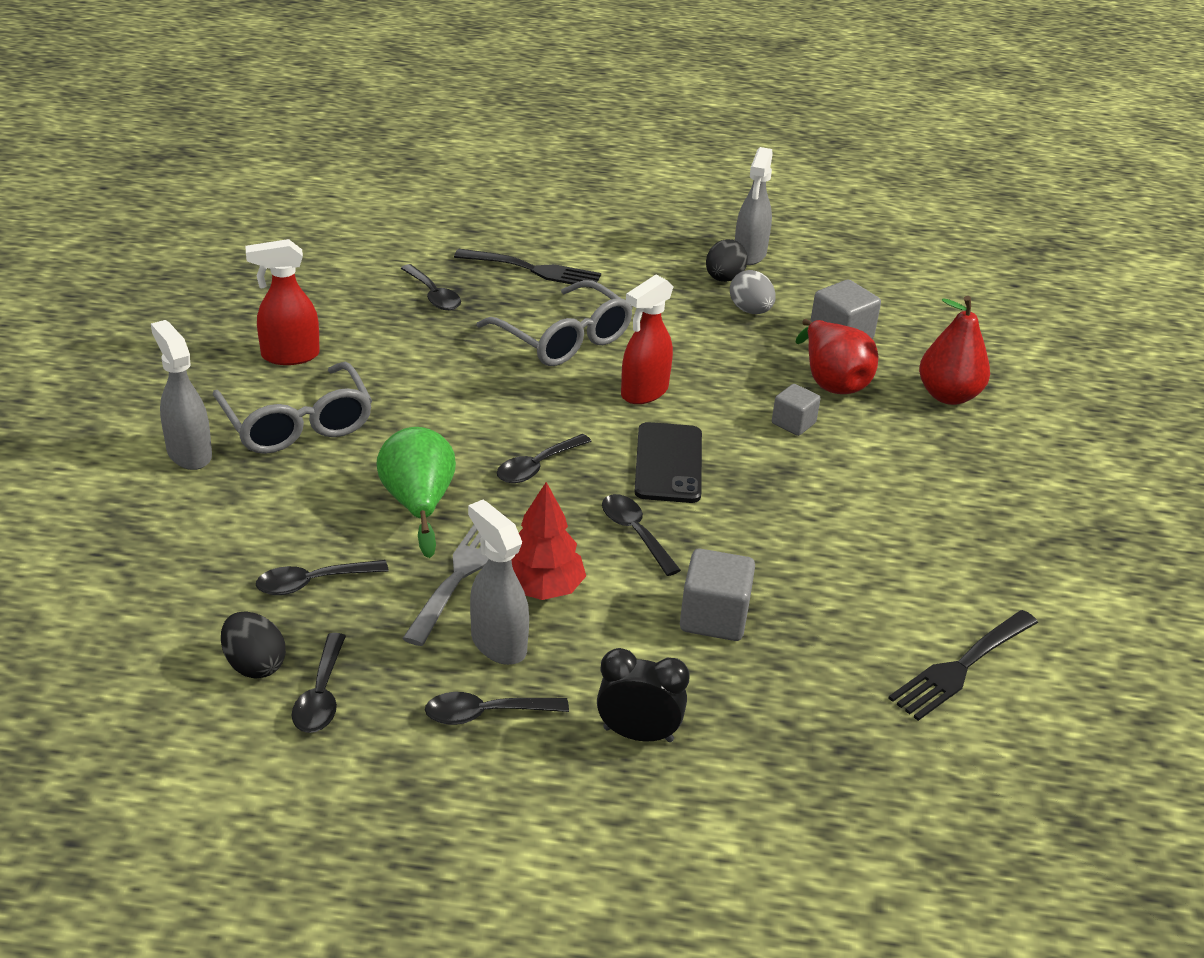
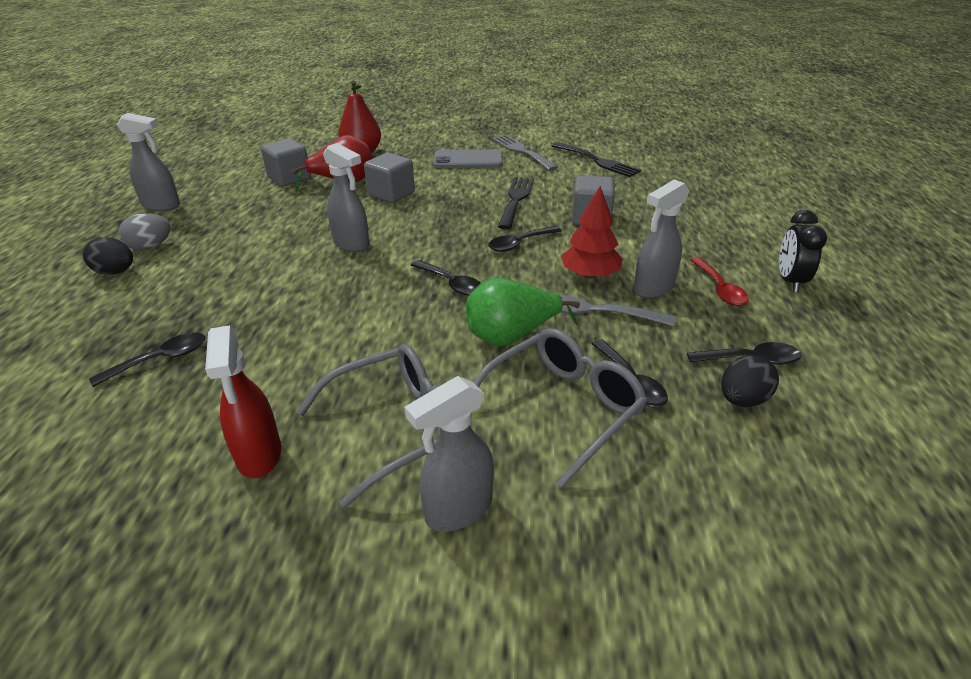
camera: 90 degrees left, 0 degrees up
(486, 714) = (719, 289): black spoon -> red spoon
(534, 270) = (136, 302): black fork -> black fork (516, 200)
(564, 339) = (267, 280): grey glasses -> grey glasses (563, 408)
(638, 734) = (700, 239): black clock -> black clock (790, 281)
(644, 392) = (351, 244): red spray bottle -> grey spray bottle
(668, 463) = (440, 234): black phone -> none
(724, 279) = (194, 215): black egg -> black egg (115, 272)
(750, 310) = (246, 206): grey egg -> grey egg (150, 247)
(793, 423) = (391, 194): grey cube -> grey cube, size x1.55
(937, 504) = (468, 160): none -> grey phone
(990, 571) = (521, 151): none -> grey fork

